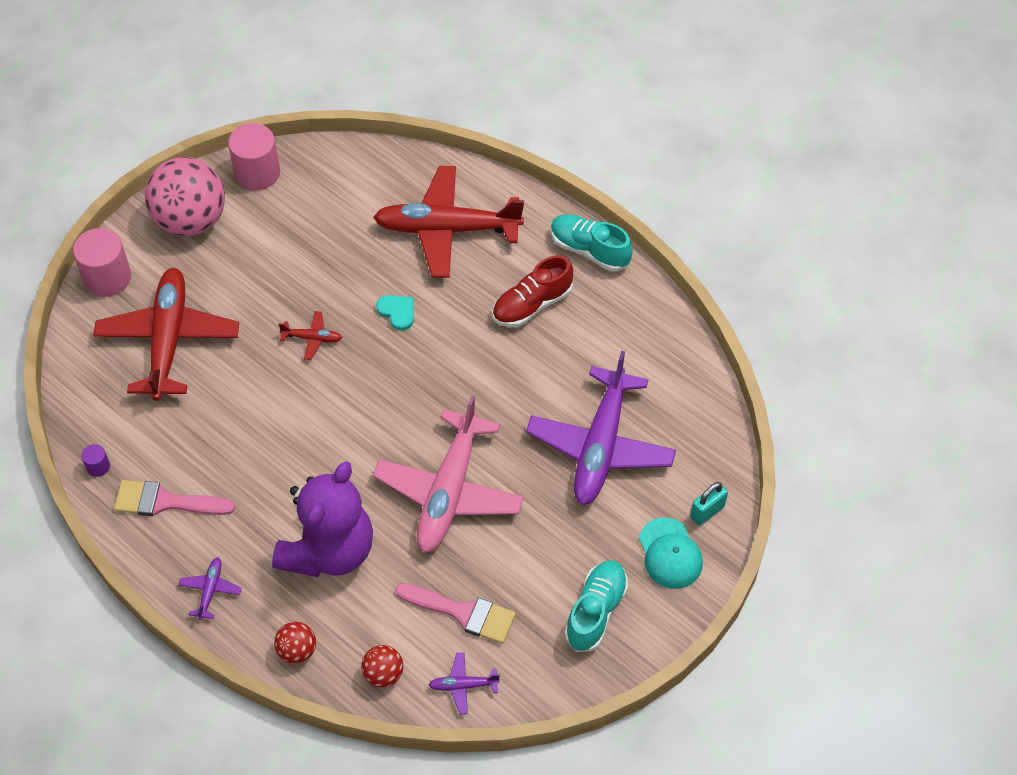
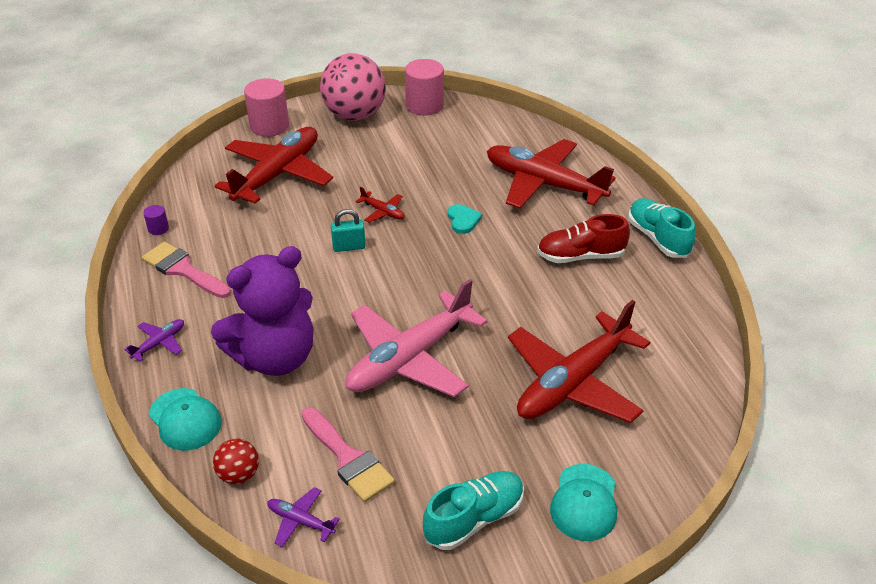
camera: 30 degrees right, 15 degrees down
(297, 650) = (185, 419): red ball -> turquoise cap
(600, 446) = (573, 382): purple plane -> red plane
(707, 511) = (647, 482): turquoise padlock -> turquoise padlock (349, 247)

